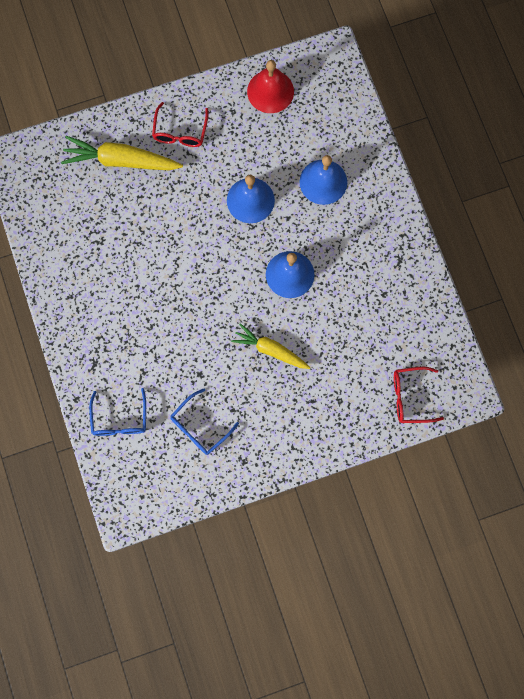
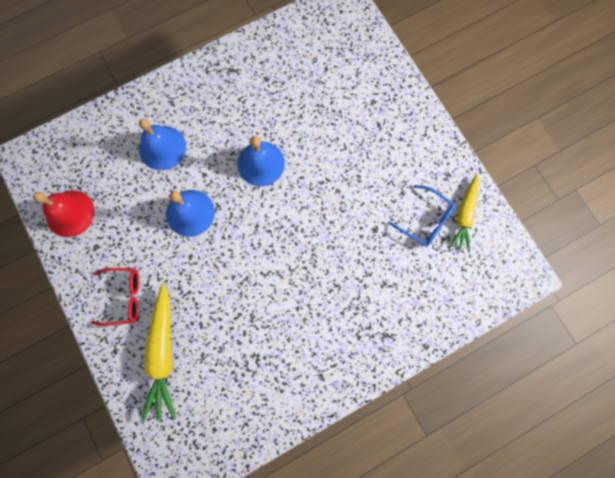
camera: 100 degrees left, 0 degrees up
(119, 419) = (436, 298): blue glasses -> none
(270, 350) = (338, 168): yellow carrot -> yellow carrot (464, 215)
(410, 397) = (357, 44): red glasses -> none

